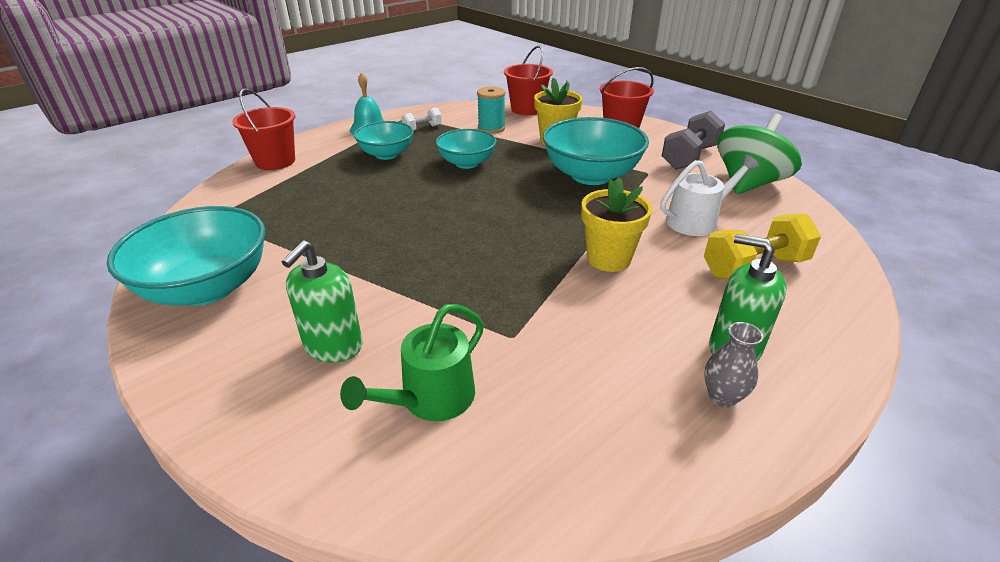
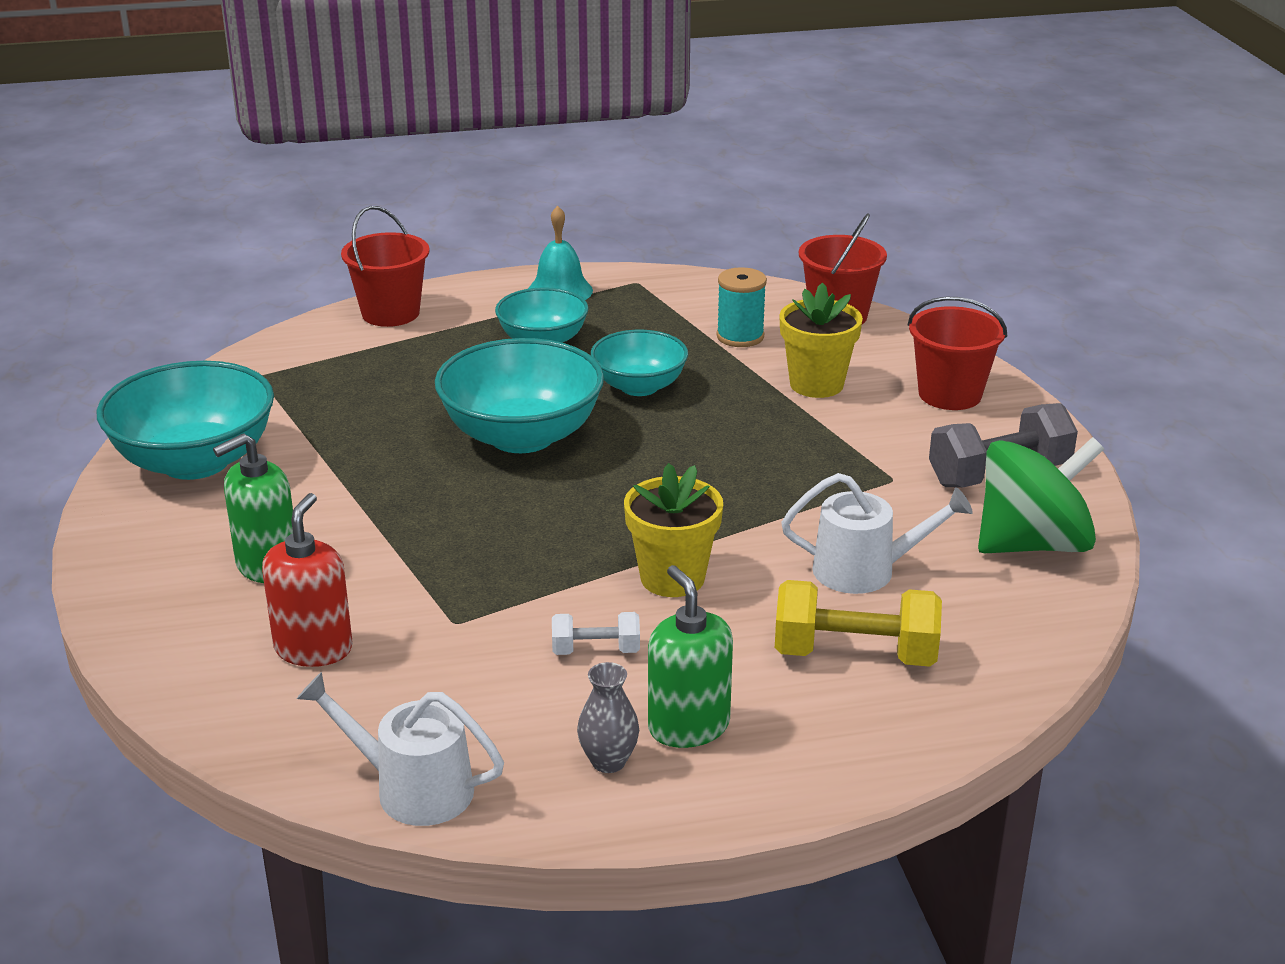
camera: 30 degrees right, 5 degrees down
(422, 129) = (635, 310): white dumbbell -> white dumbbell (596, 650)
(431, 399) = (313, 648): green watering can -> red soap dispenser
(591, 175) = (798, 458): turquoise bowl -> turquoise bowl (522, 436)
(627, 488) = (413, 789): none -> white watering can

